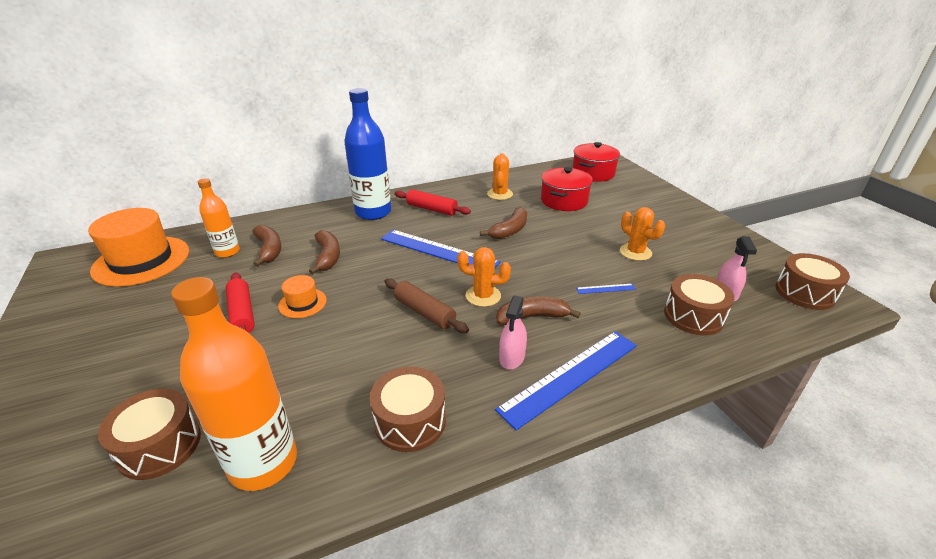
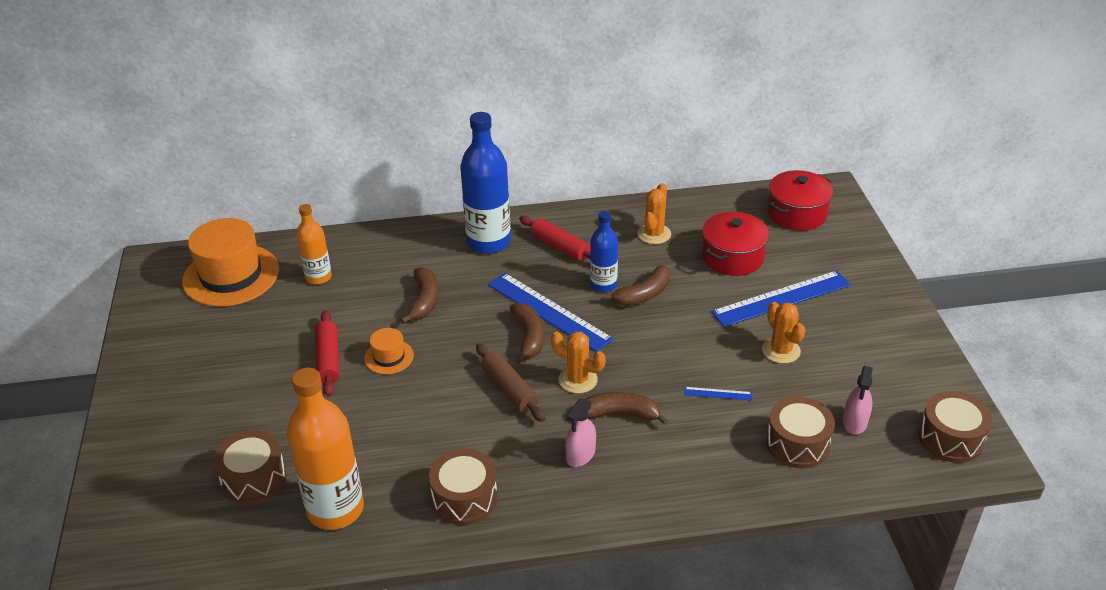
camera: 15 degrees right, 5 degrees up
(269, 250) = (363, 281): brown banana -> brown banana (529, 337)
(475, 228) = (603, 285): none -> blue bottle
(570, 376) = (630, 484): blue ruler -> blue ruler (781, 298)

